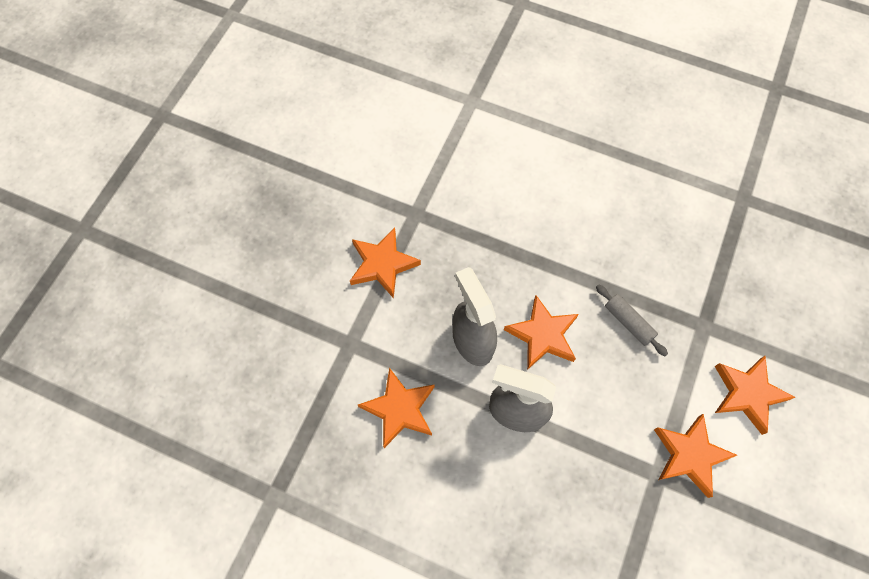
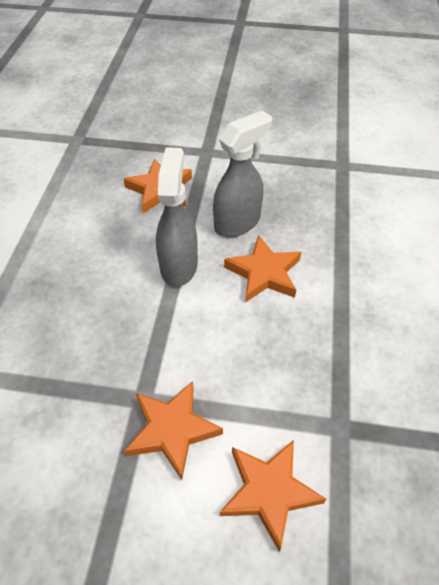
camera: 75 degrees right, 15 degrees down
(382, 264) = (283, 155): orange star -> none
(628, 322) = (309, 345): grey rolling pin -> none

